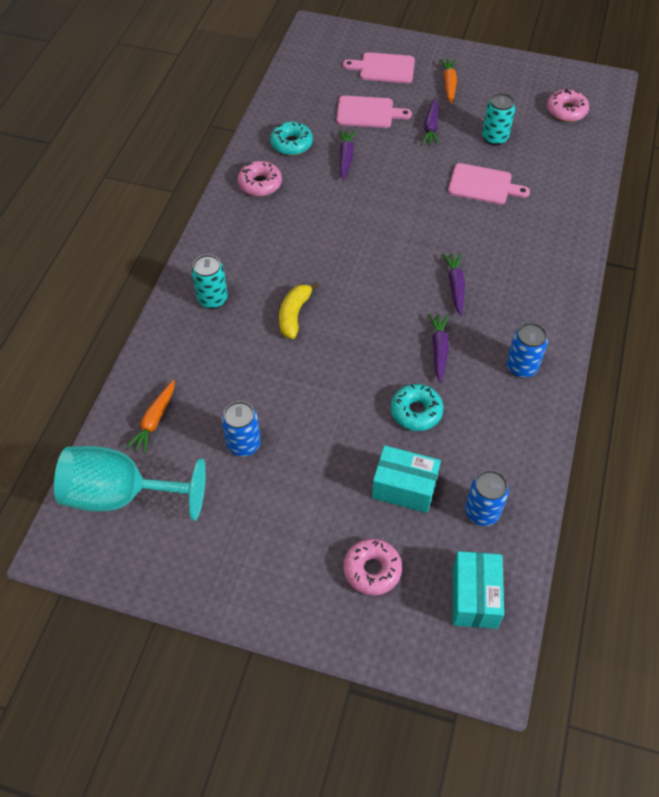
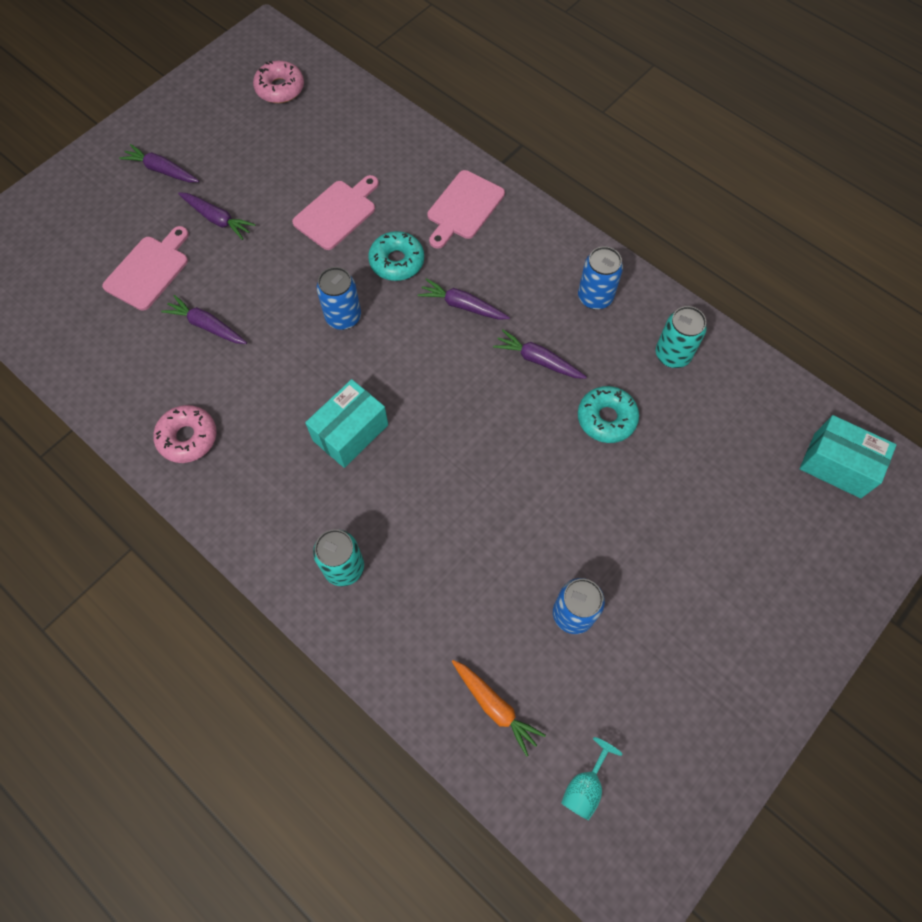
camera: 65 degrees left, 10 degrees up
(121, 494) = (585, 786): turquoise goblet -> turquoise goblet, size x0.41
(291, 144) = (143, 374): turquoise donut -> turquoise donut (397, 261)
(294, 315) = (417, 484): yellow banana -> none
(372, 570) = (778, 545): pink donut -> none
(384, 68) = (86, 221): pink cutting board -> pink cutting board (464, 208)
(404, 488) = (694, 472): turquoise box -> turquoise box (350, 432)
(449, 84) = (162, 170): orange carrot -> purple carrot
(482, 512) = (748, 414): blue can -> blue can (343, 317)
(494, 138) = (275, 169): turquoise can -> turquoise can (672, 355)

